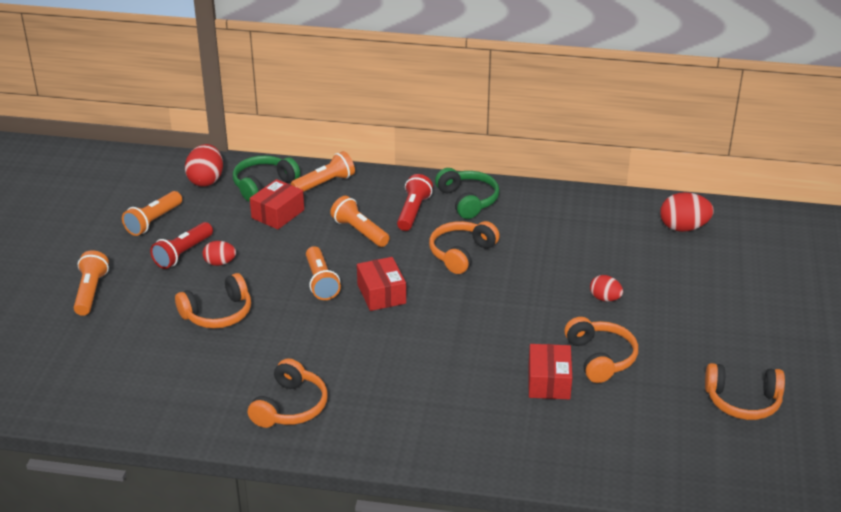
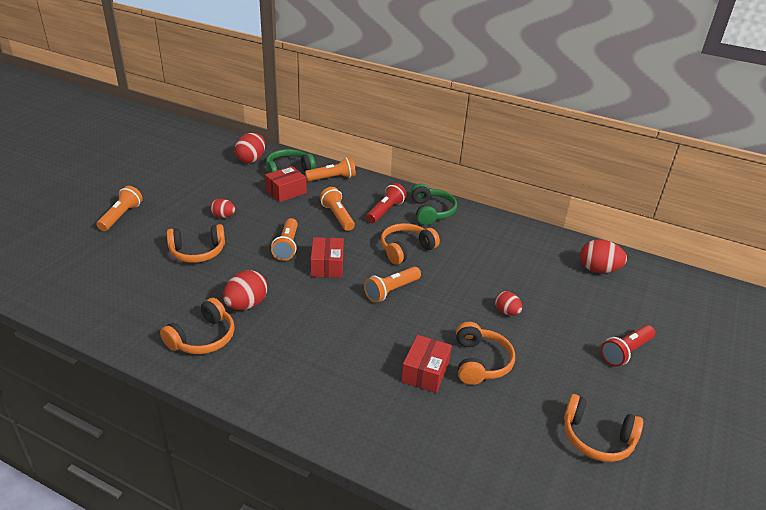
camera: 15 degrees right, 0 degrees up
(153, 221) = (197, 178): orange flashlight -> orange flashlight (391, 291)
(183, 254) = (202, 204): red flashlight -> red flashlight (625, 352)
(315, 360) = (246, 305): none -> red egg

